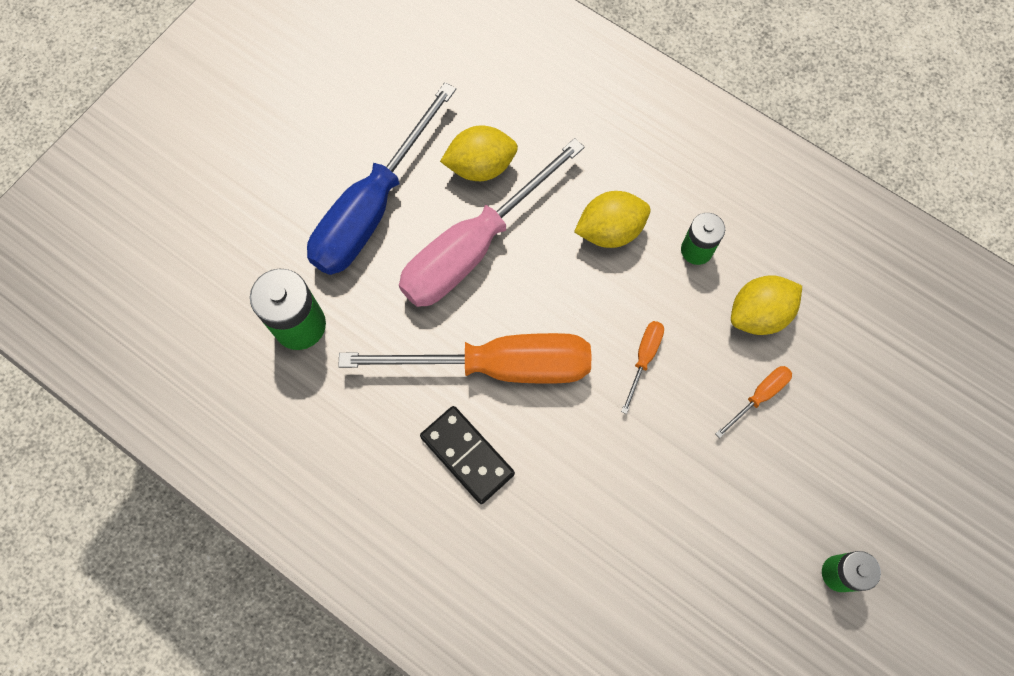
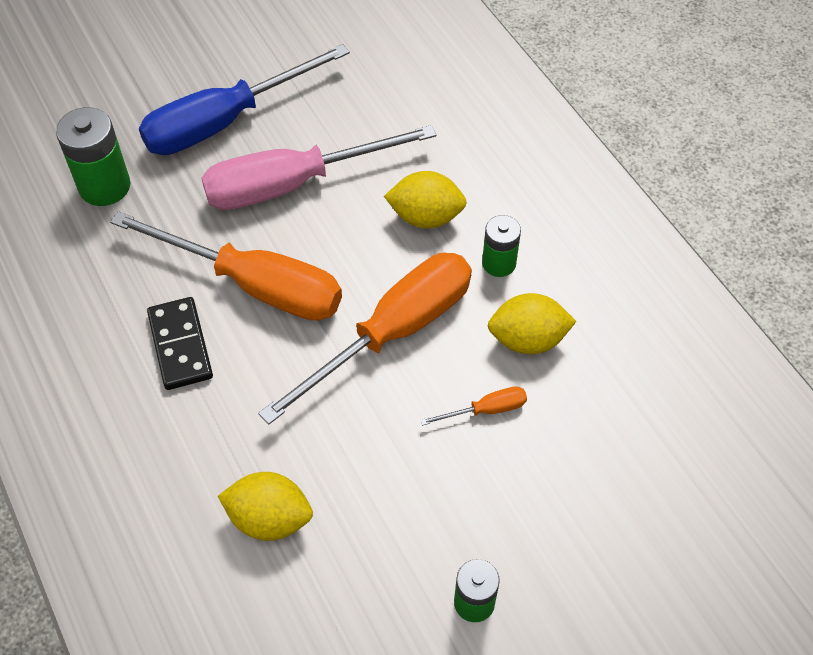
camera: 25 degrees right, 15 degrees down
(480, 166) = (339, 124): yellow lemon -> yellow lemon (269, 519)
(644, 358) = (393, 333): orange screwdriver -> orange screwdriver, size x2.48

